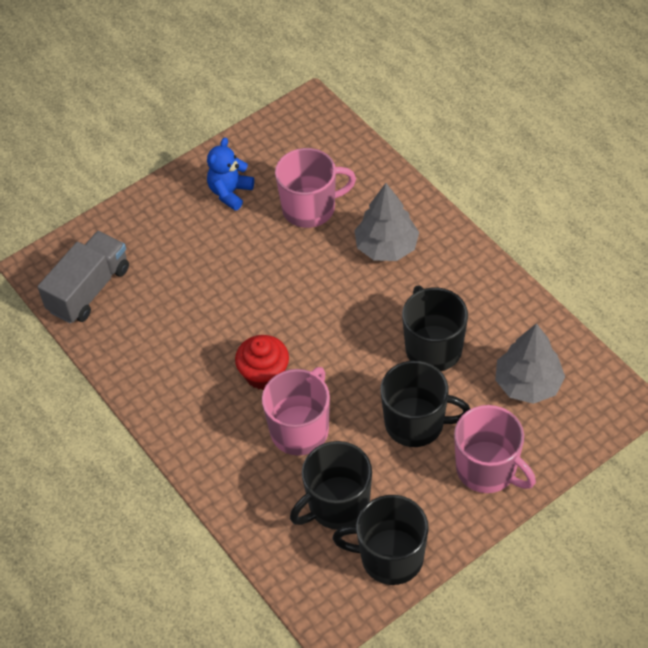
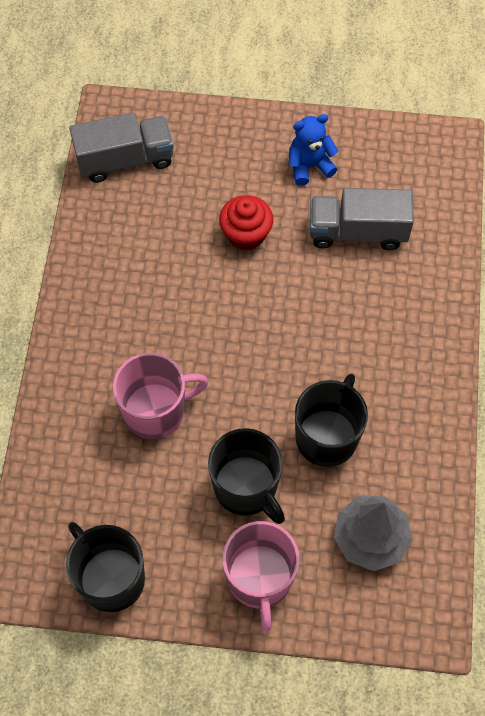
camera: 40 degrees right, 10 degrees up
(264, 374) = (177, 341): red cupcake -> red cupcake (246, 234)
(310, 208) = (357, 231): pink mug -> grey truck
(337, 505) = (118, 498): black mug -> none
(386, 247) = (383, 317): grey tree -> none

